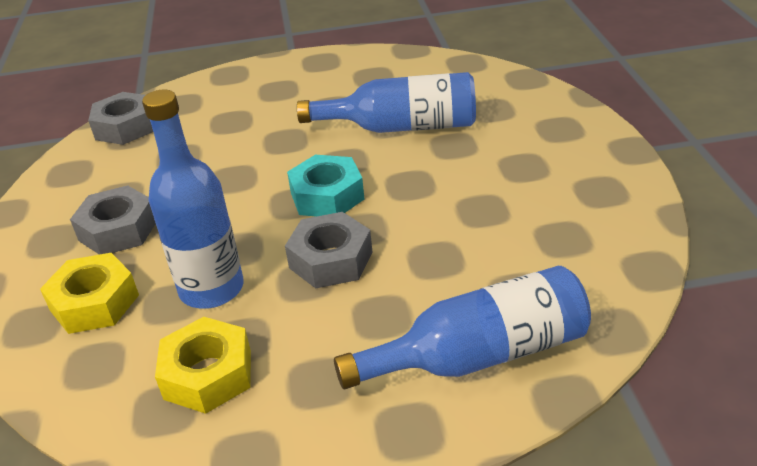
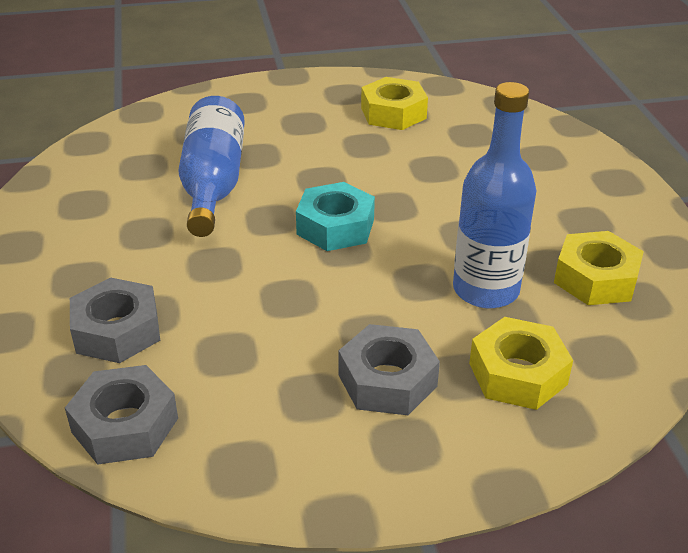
camera: 95 degrees left, 0 degrees up
(331, 260) = (438, 220): grey nut -> grey nut (117, 331)
(479, 355) = (541, 152): blue bottle -> none
(559, 227) = (393, 113): none -> yellow nut

